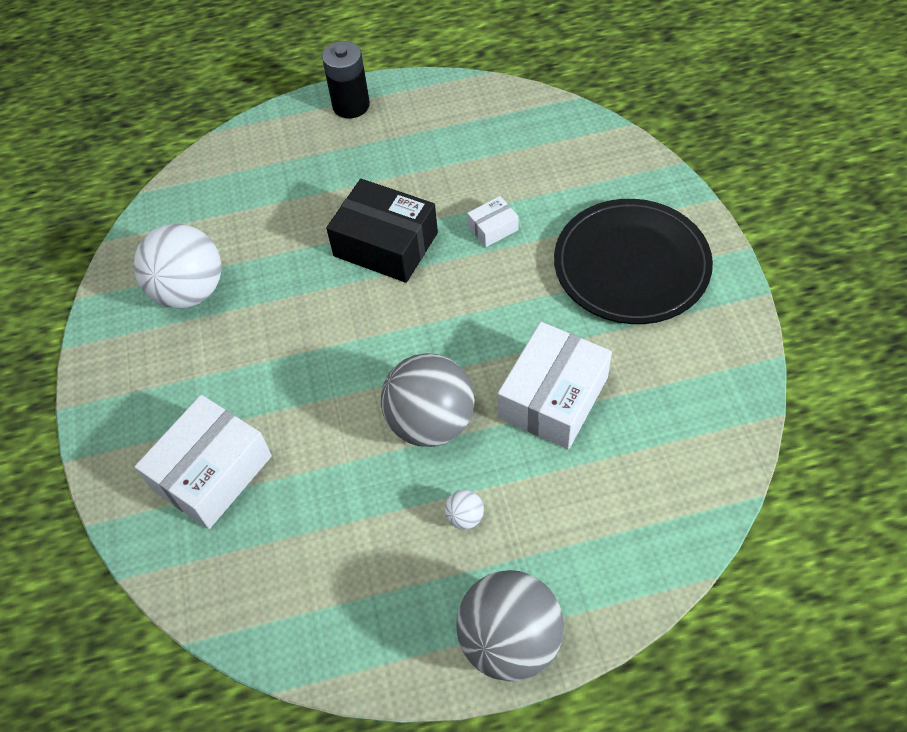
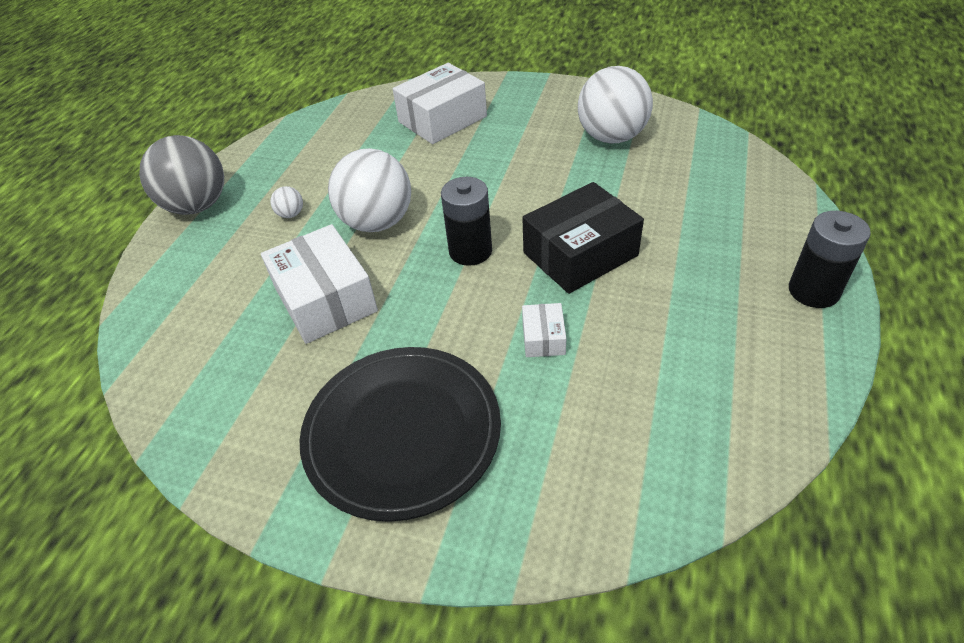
camera: 120 degrees right, 10 degrees down
(211, 472) = (442, 119): white box -> white box turned 75 degrees clockwise
(426, 322) = (470, 251): none -> black battery
(431, 422) = (377, 222): grey ball -> white ball

